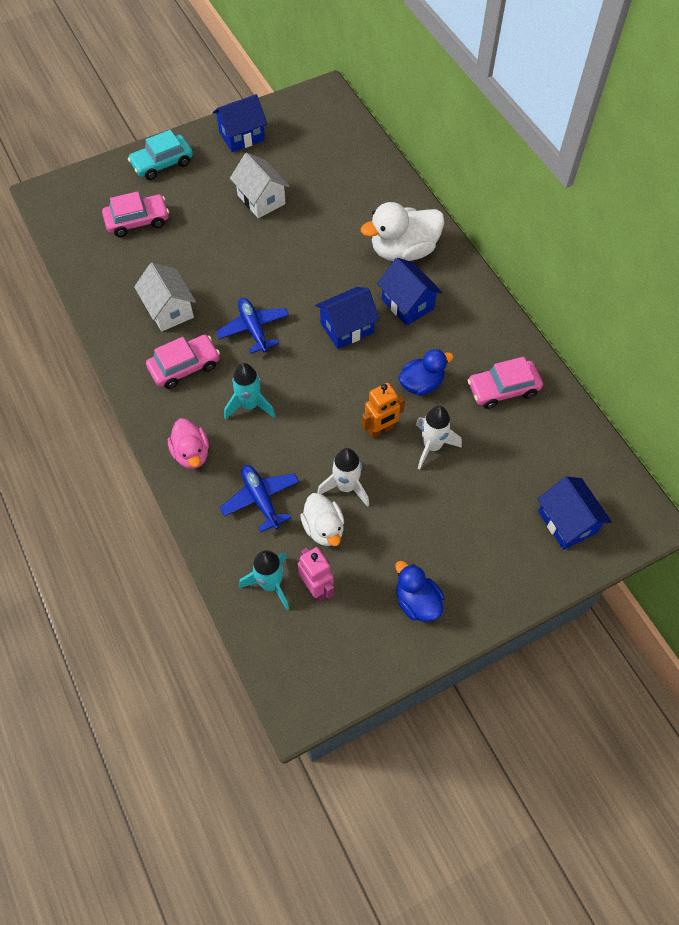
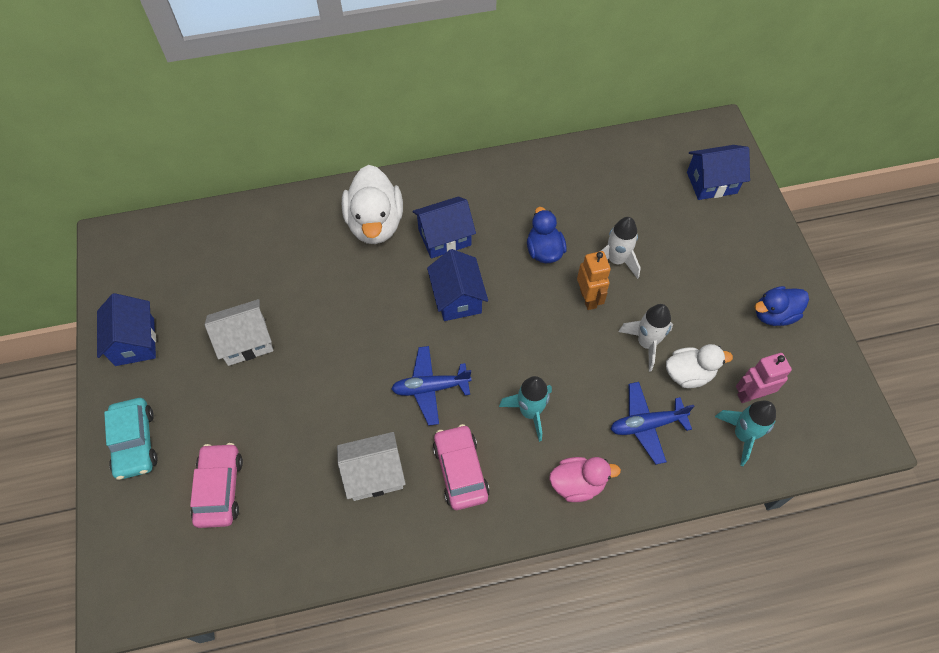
camera: 75 degrees left, 0 degrees up
(503, 389) = (566, 188): pink car -> none

